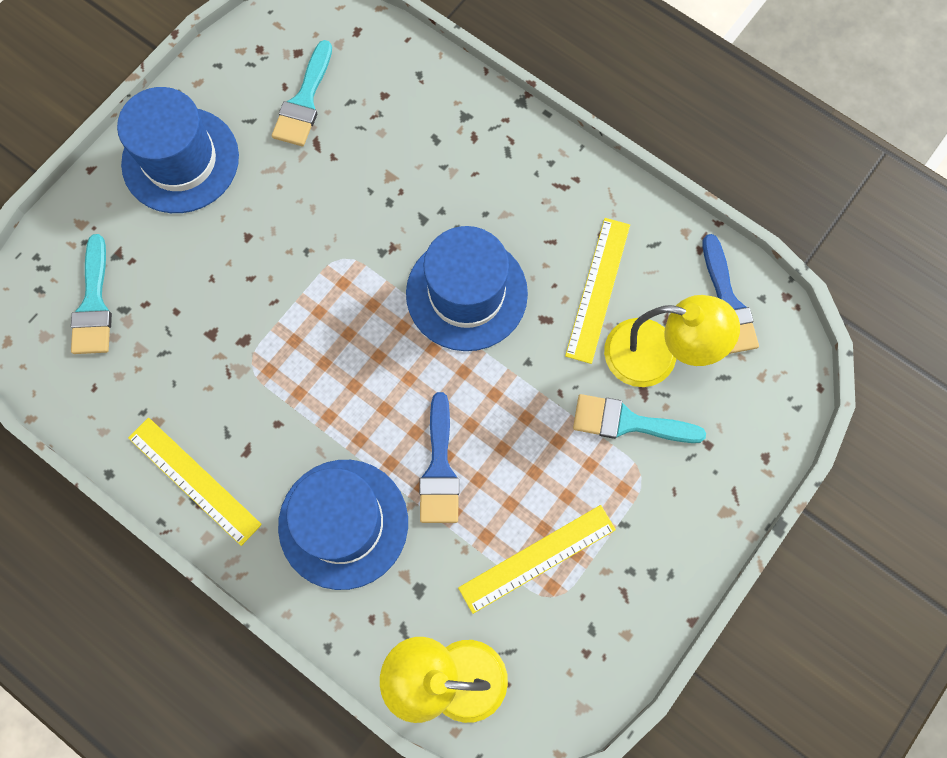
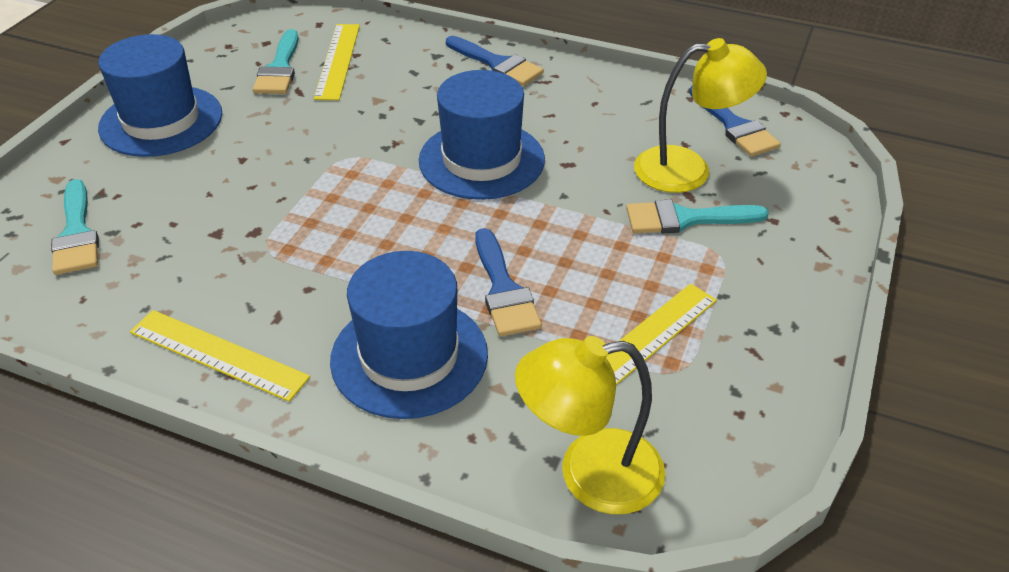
camera: 15 degrees left, 30 degrees down
(523, 146) = (497, 64): none -> blue brush
(597, 289) = (609, 137): yellow ruler -> yellow ruler (337, 61)

